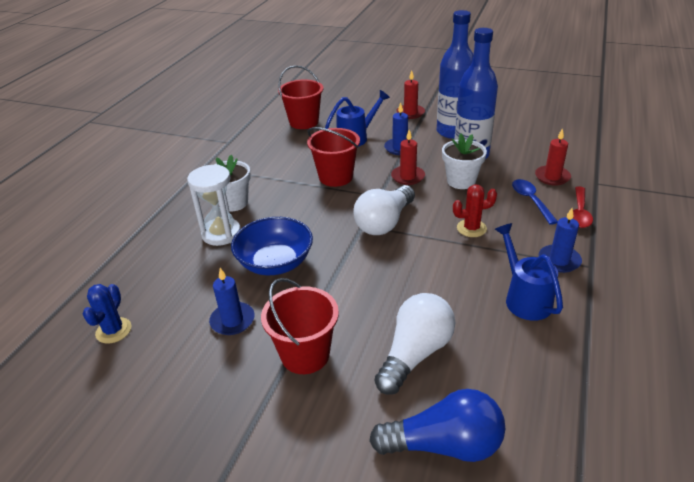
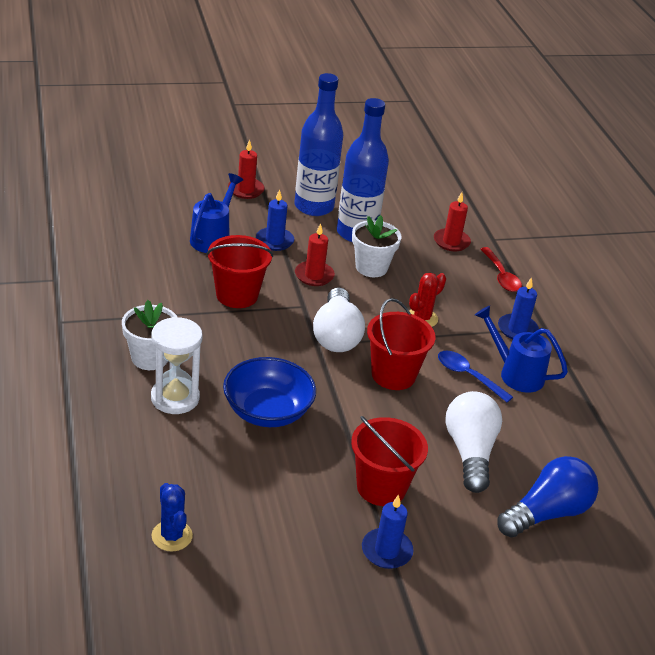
camera: 40 degrees left, 0 degrees up
(232, 320) = (284, 482): blue candle -> blue candle (386, 551)
(304, 122) = (127, 229): red bucket -> red bucket (393, 375)
(531, 200) = (451, 273): blue spoon -> blue spoon (468, 376)

